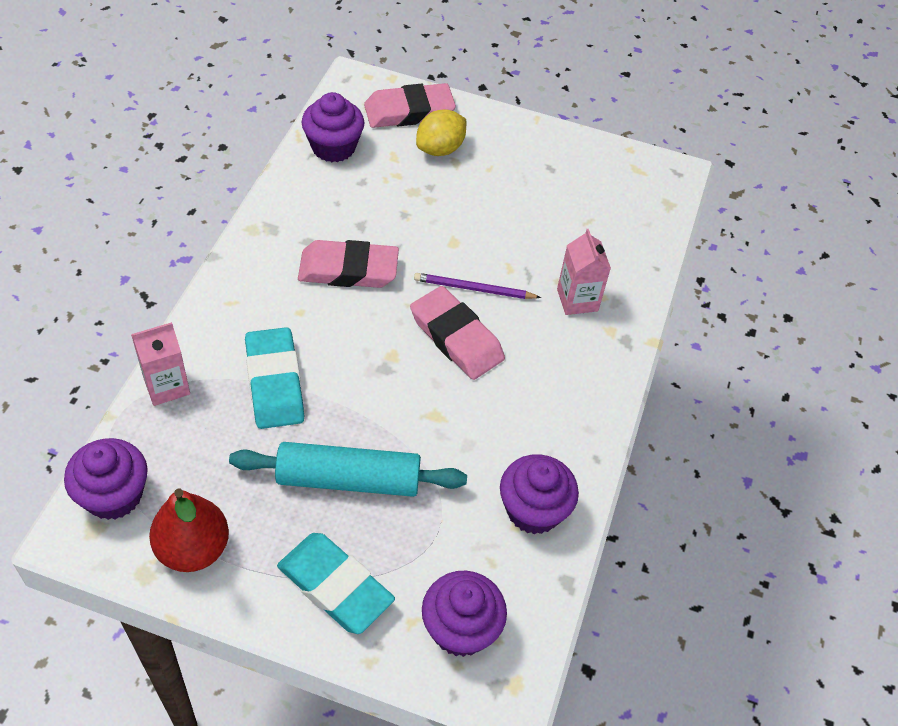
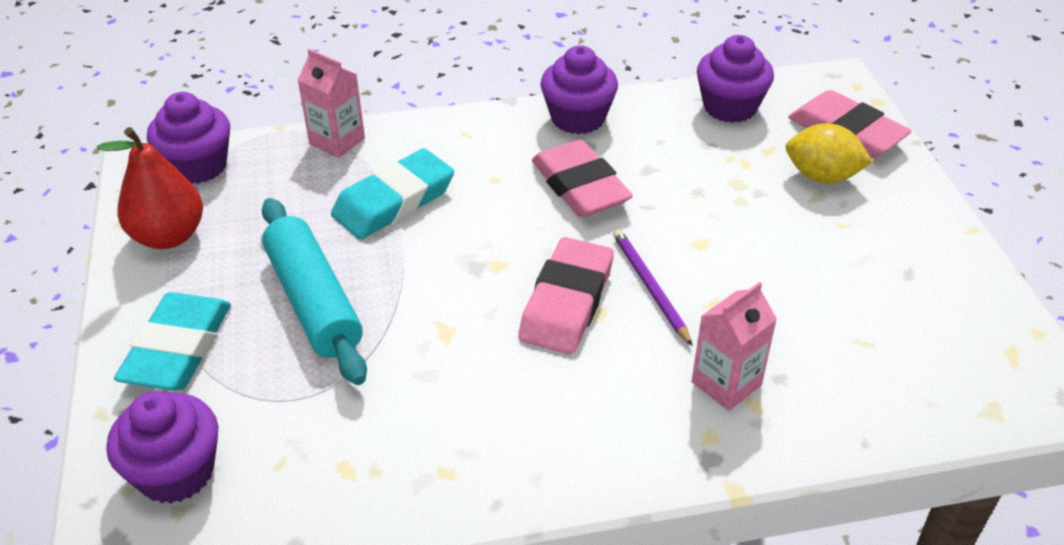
camera: 65 degrees right, 10 degrees down
(533, 510) = (375, 472): purple cupcake -> purple cupcake (578, 118)

